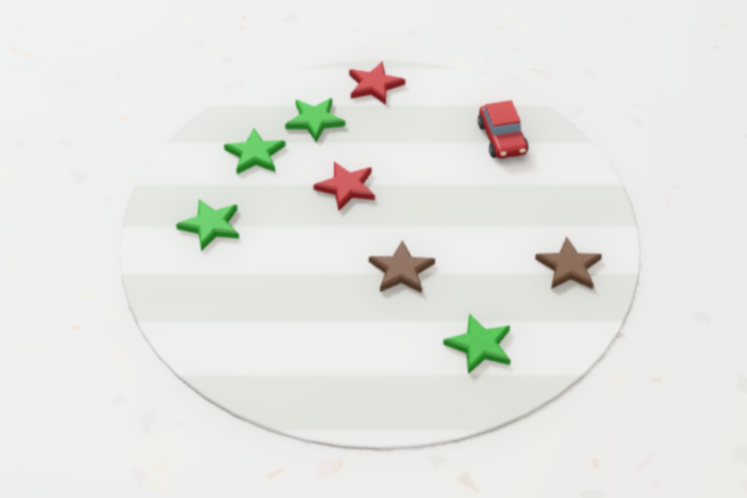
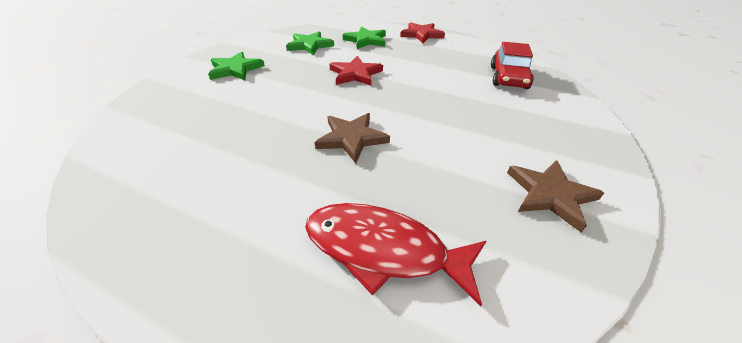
camera: 25 degrees right, 5 degrees down
(479, 346) = (383, 249): green star -> red fish

